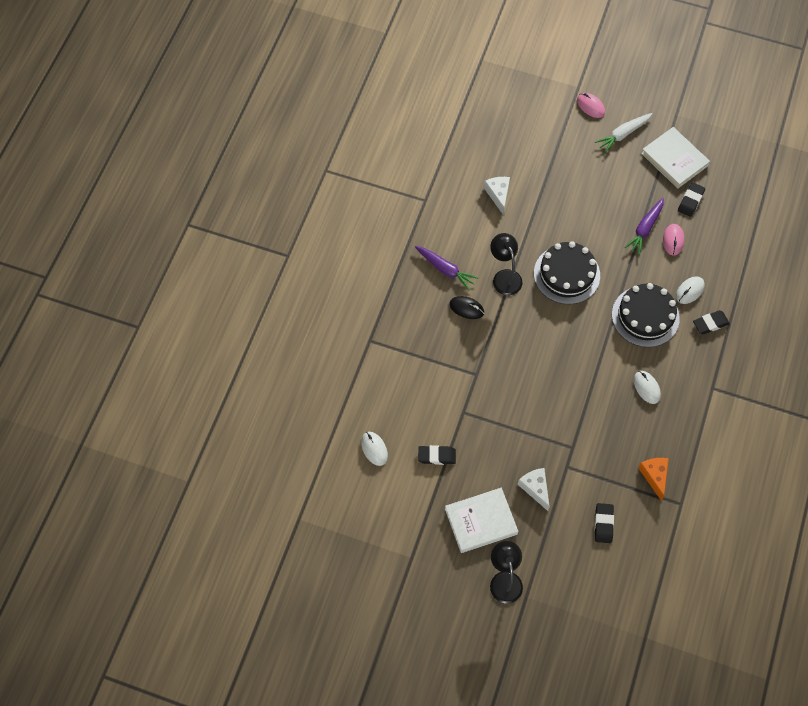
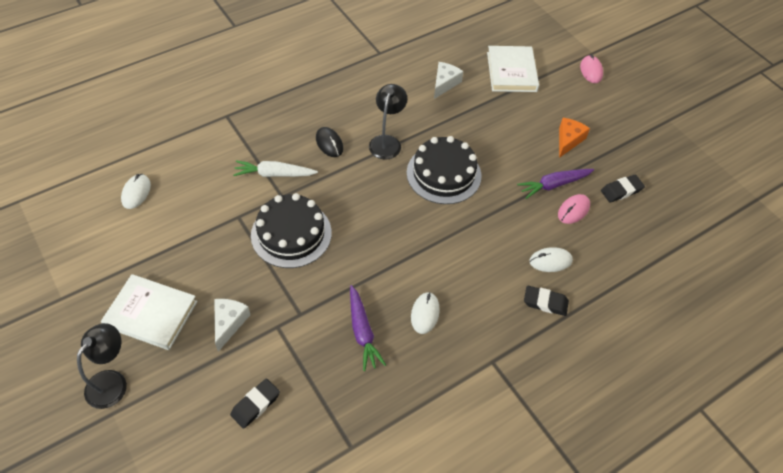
camera: 35 degrees right, 10 degrees down
(436, 456) = (177, 234): black eraser -> none
(445, 269) = (343, 106): purple carrot -> purple carrot (362, 332)
(623, 134) = (602, 106): white carrot -> white carrot (274, 174)
(645, 316) = (484, 253): black cake -> black cake (291, 234)
(654, 476) = (351, 399): orange cheese -> orange cheese (568, 140)
(674, 159) = (635, 151): white book -> white book (511, 72)

